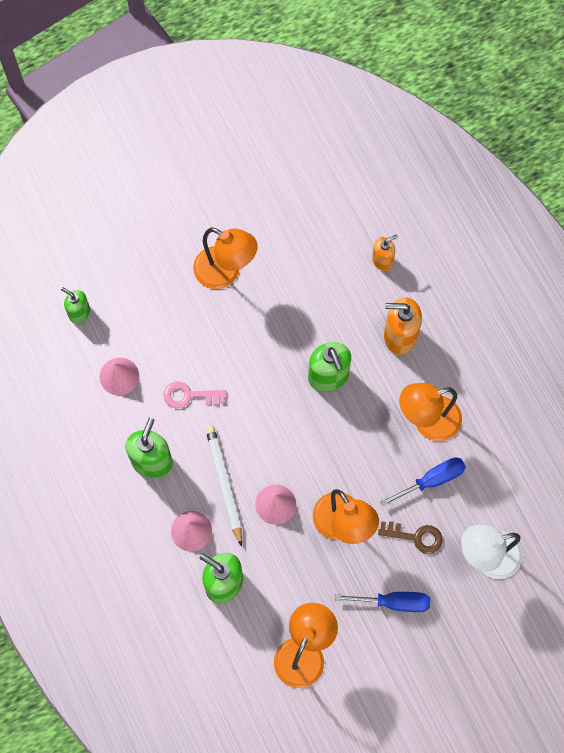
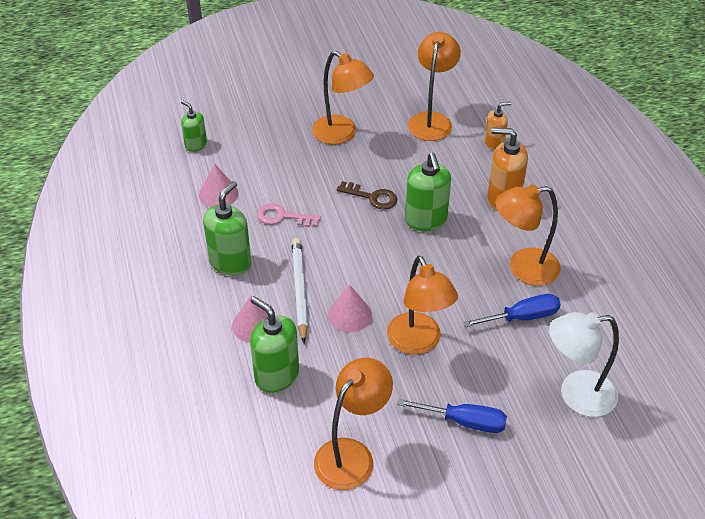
camera: 10 degrees right, 25 degrees down
(314, 237) = (431, 120): none -> orange lamp
(416, 537) = (498, 364): brown key -> brown key (372, 197)

